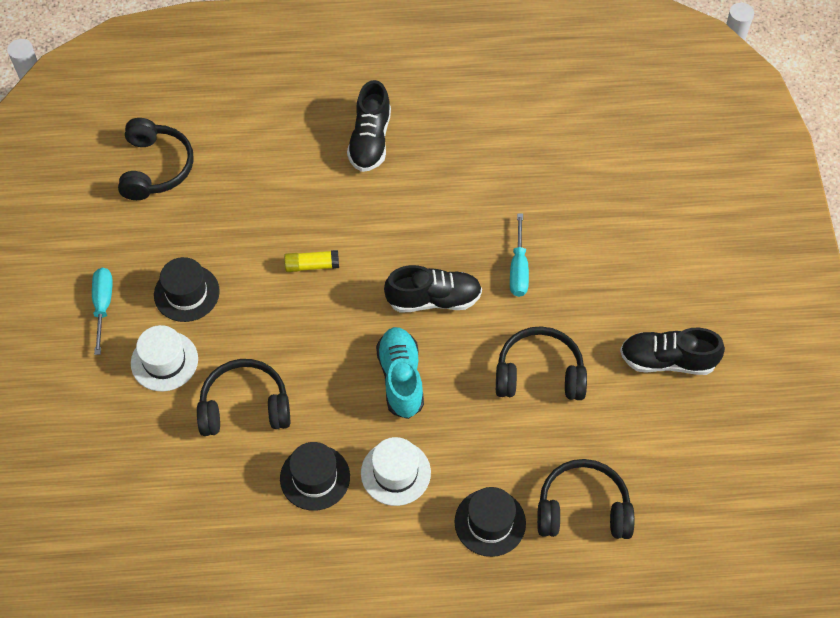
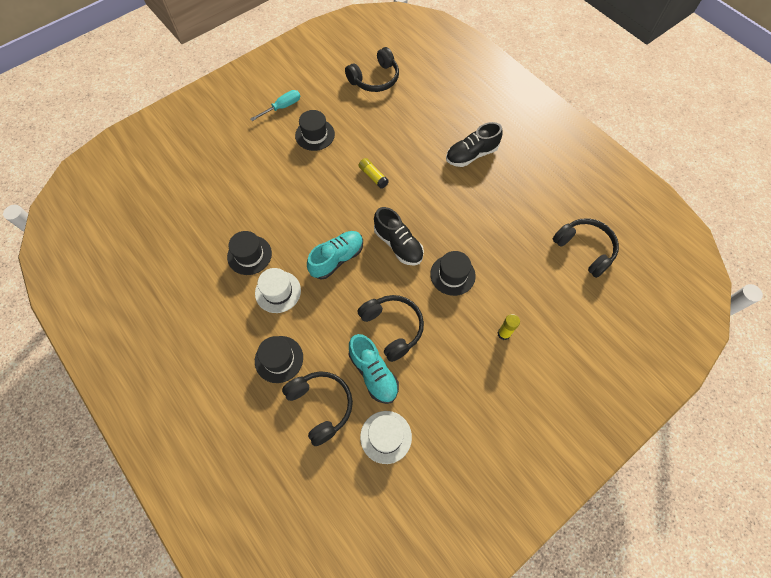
camera: 55 degrees right, 5 degrees up
(164, 361) = (270, 150): white hat -> white hat (386, 437)
(245, 406) = (269, 198): black headphones -> black headphones (585, 249)
(518, 268) = (452, 275): turquoise screwdriver -> black hat
(581, 429) = (373, 373): none -> turquoise shoe
(628, 266) = (504, 334): none -> yellow glue stick
(667, 360) = (457, 396): black shoe -> none

